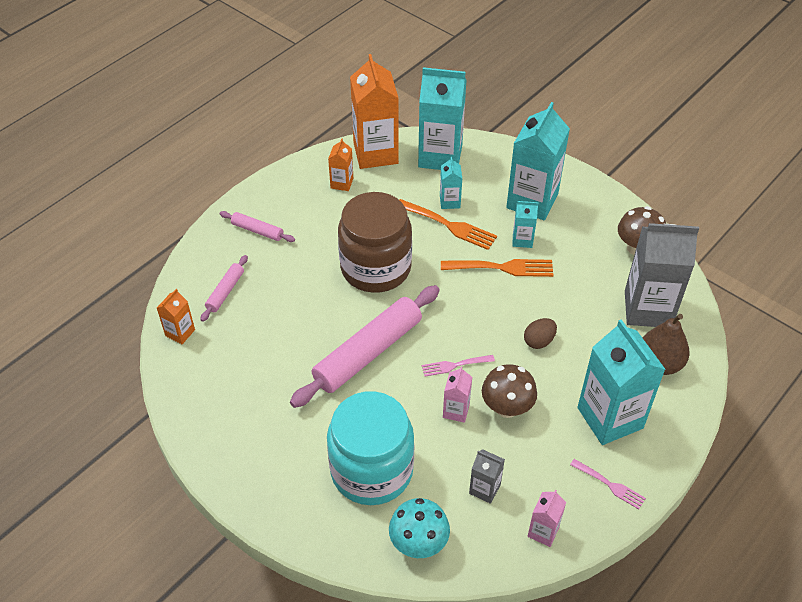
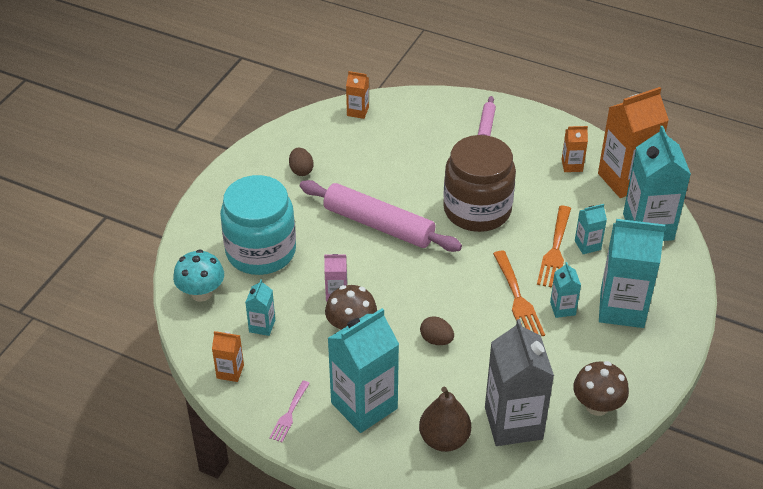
camera: 75 degrees right, 5 degrees down
(225, 291) = (410, 125): pink rolling pin -> none
(254, 406) = (301, 170): none -> brown egg
(454, 365) = (385, 284): pink fork -> none
(484, 489) = (262, 326): grey carton -> turquoise carton
(543, 531) = (230, 371): pink carton -> orange carton

